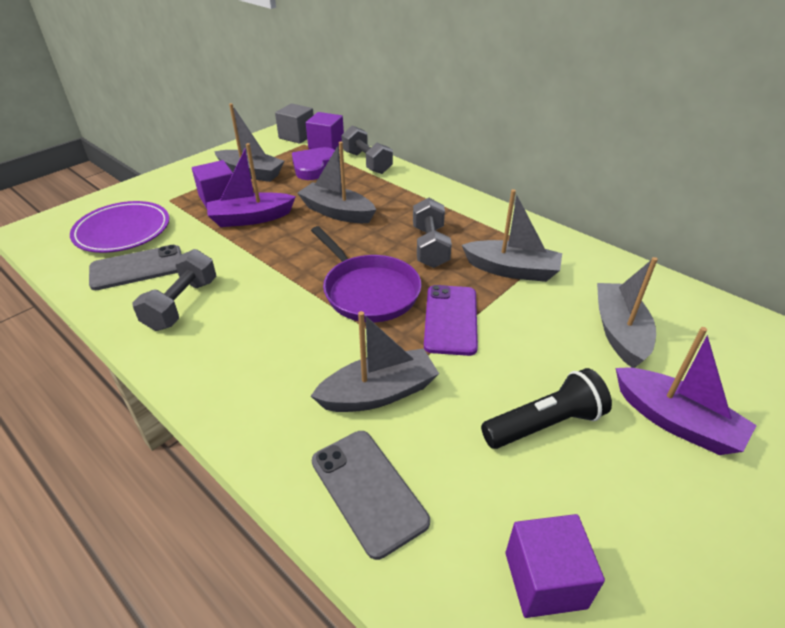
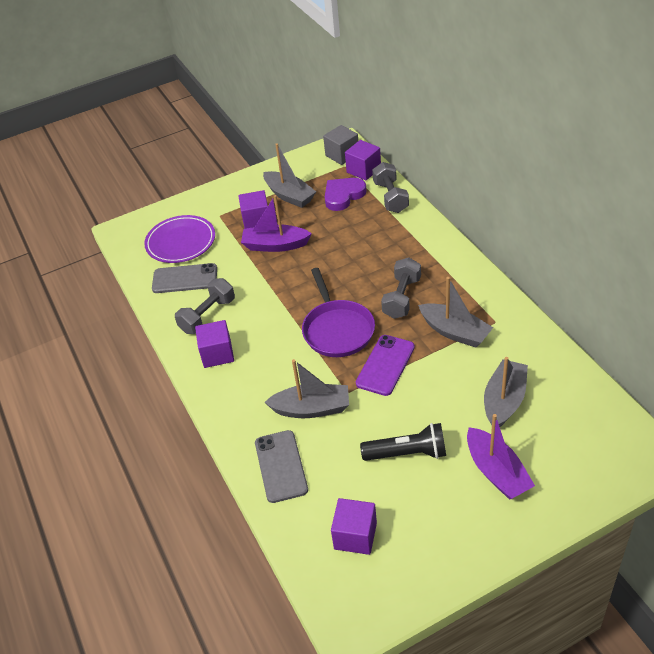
camera: 25 degrees right, 5 degrees up
(210, 348) = (217, 354): none -> purple cube
(337, 212) = (343, 250): grey boat -> none

